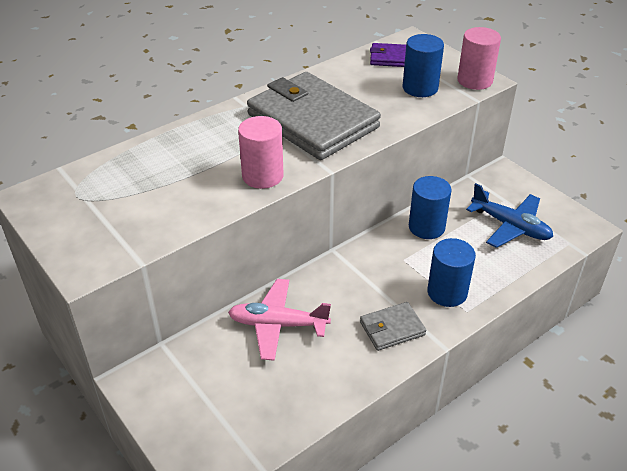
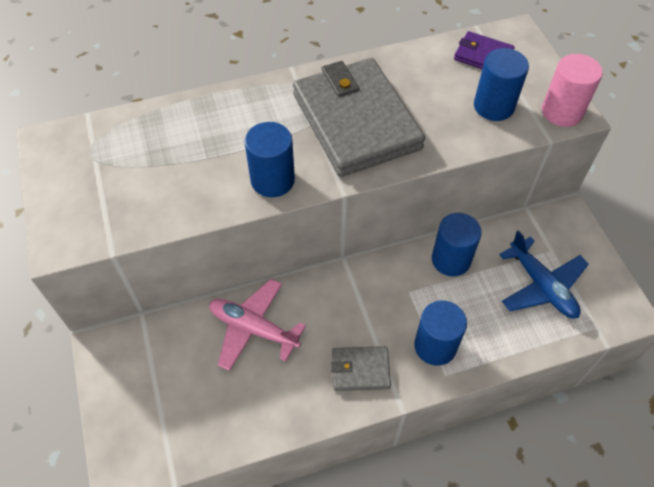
camera: 20 degrees right, 15 degrees up
(262, 176) = (272, 180): pink cylinder -> blue cylinder

